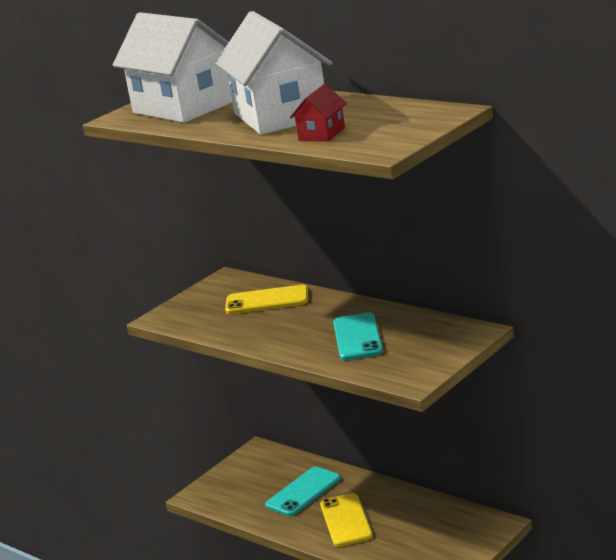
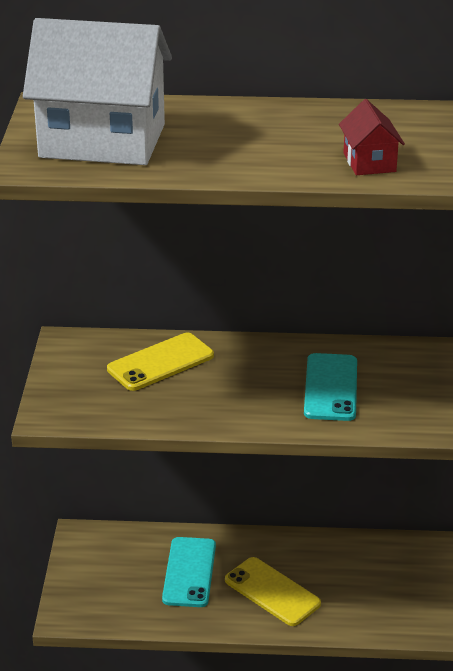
camera: 40 degrees left, 10 degrees up
(281, 116) = (267, 141): white house -> none
(357, 337) = (330, 387): turquoise phone -> turquoise phone turned 45 degrees clockwise

